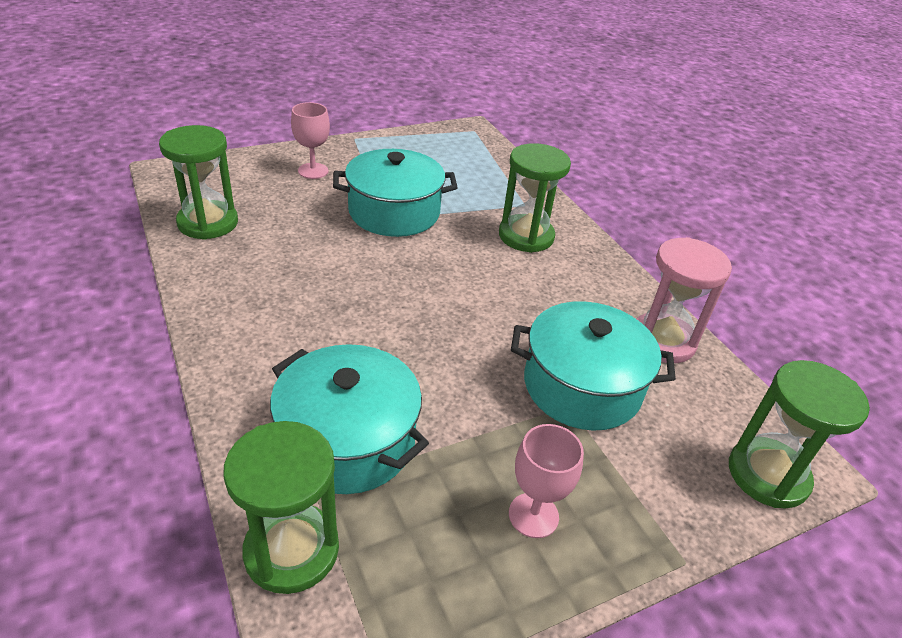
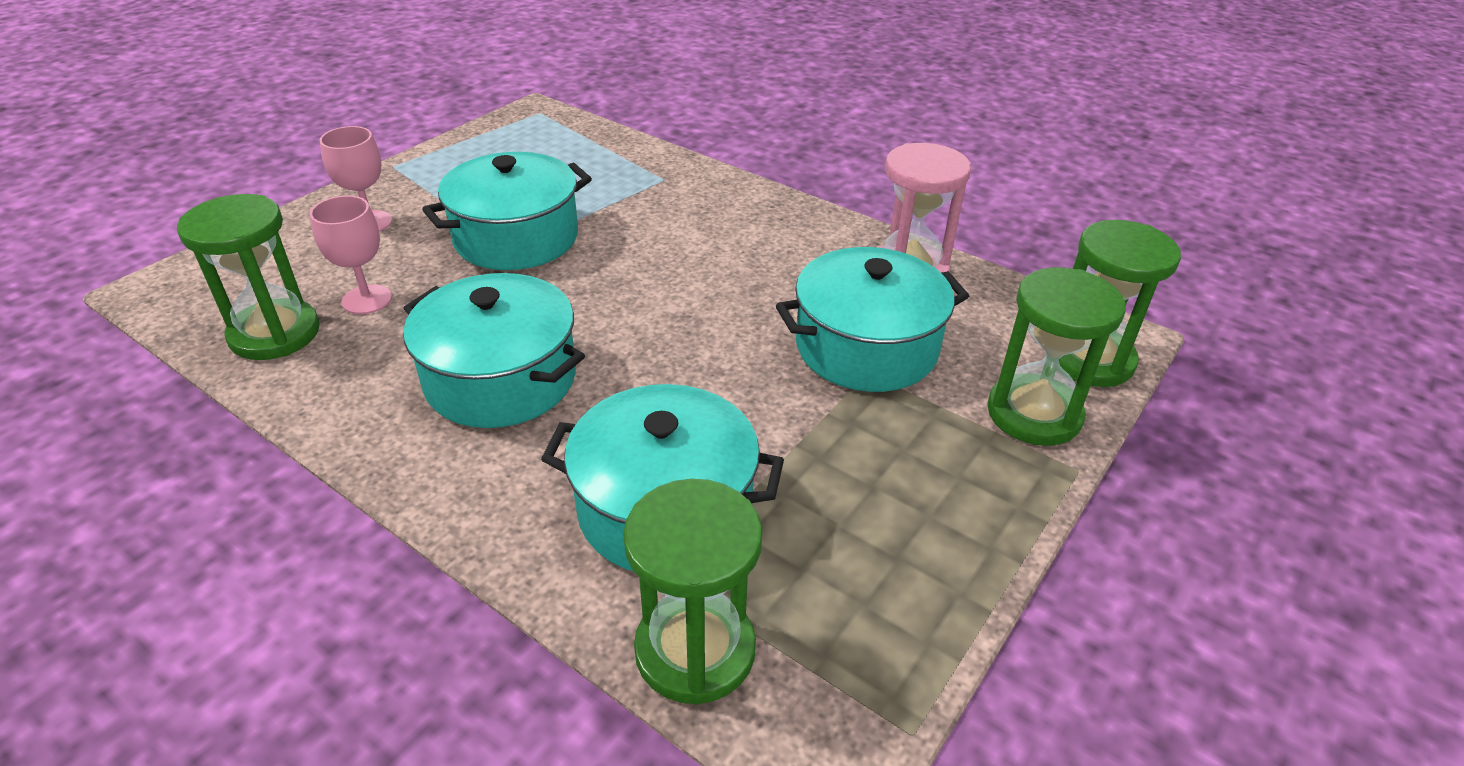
camera: 25 degrees left, 0 degrees up
(313, 304) = (501, 379): none -> turquoise pot
(526, 236) = (691, 213): green hourglass -> green hourglass (1034, 414)
(533, 515) = (914, 493): pink goblet -> pink goblet (367, 300)

